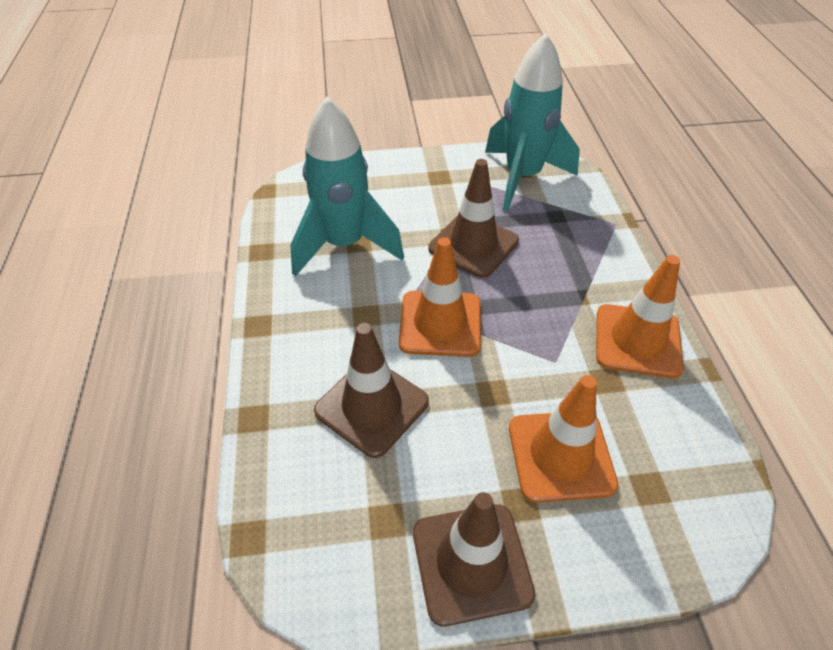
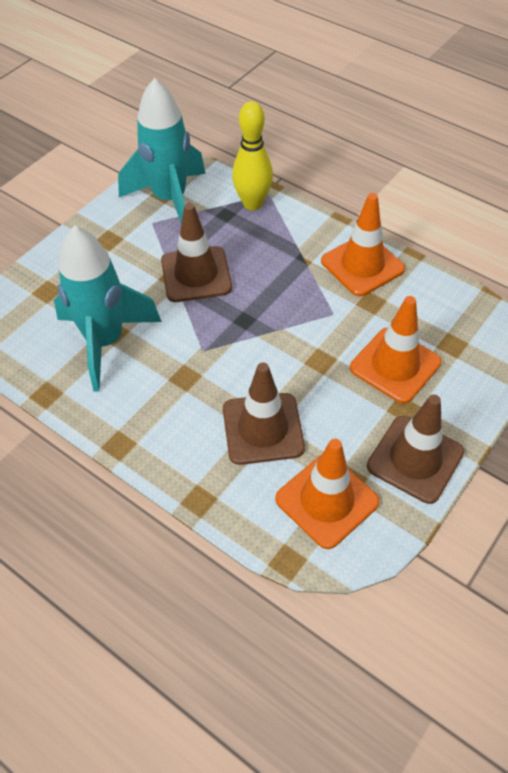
camera: 45 degrees left, 5 degrees up
(440, 323) = (240, 344): orange traffic cone -> orange traffic cone (327, 500)
(591, 222) = (253, 204): none -> yellow bowling pin

